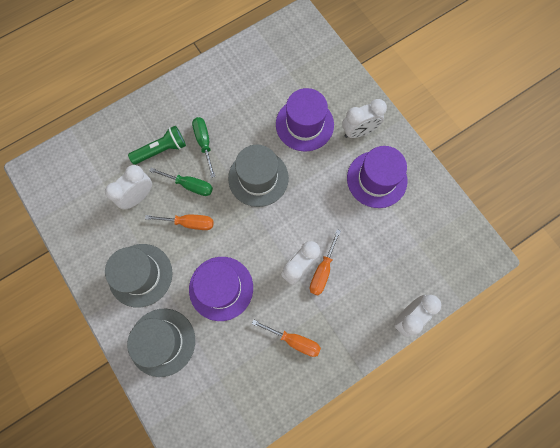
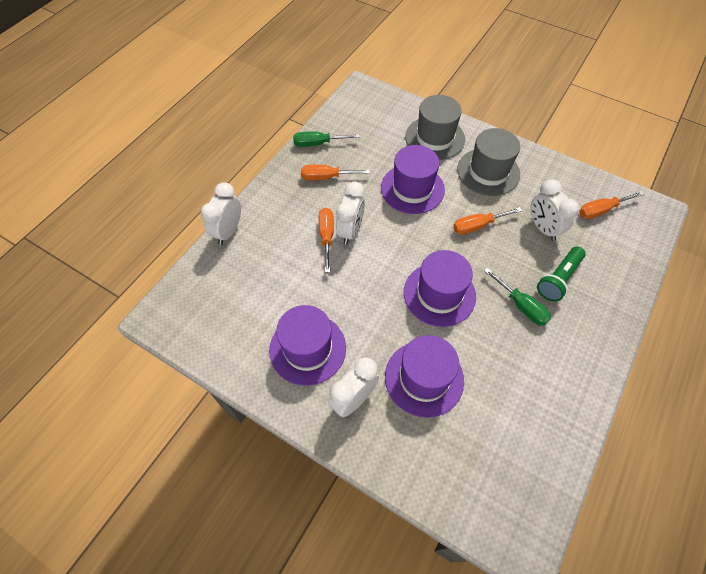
camera: 155 degrees right, 15 degrees down
(78, 191) = (601, 210): none -> orange screwdriver
(138, 196) = (543, 228): white clock -> white clock turned 135 degrees clockwise
(189, 185) = (503, 258): green screwdriver -> green screwdriver (318, 143)
(258, 178) = (439, 294): grey hat -> purple hat

